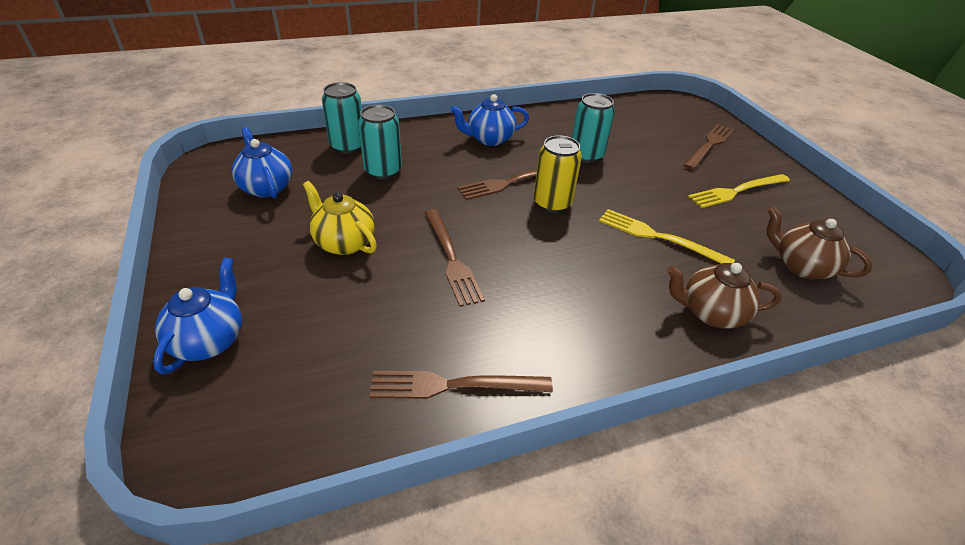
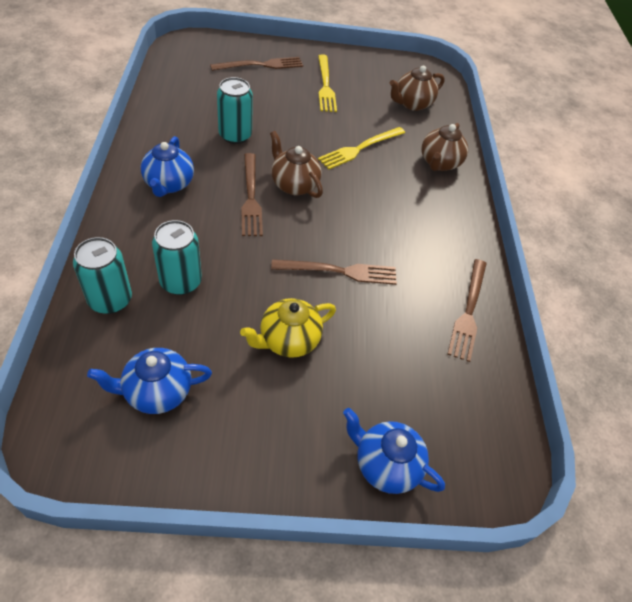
camera: 75 degrees left, 10 degrees up
(552, 203) = (294, 185): yellow can -> brown teapot
(709, 145) = (260, 65): brown fork -> brown fork turned 105 degrees clockwise

